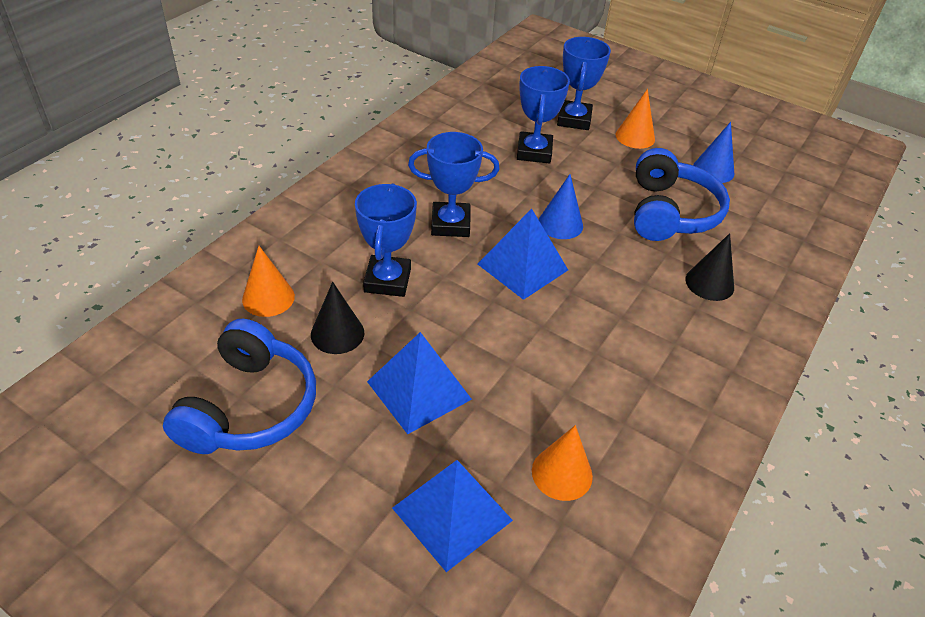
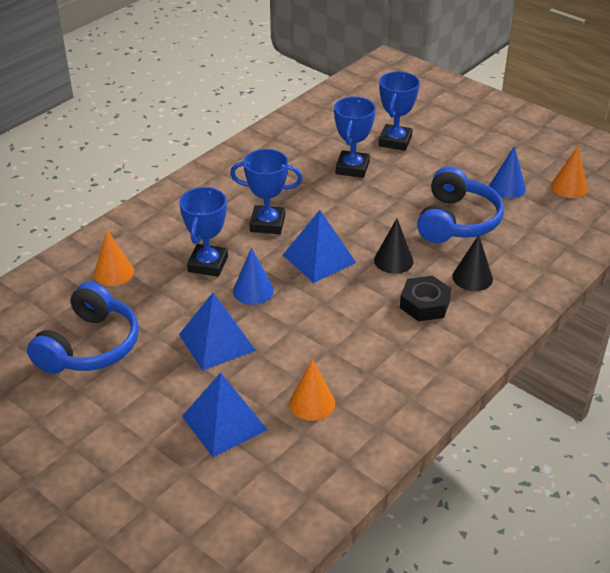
camera: 10 degrees right, 5 degrees down
(337, 333) = (162, 300): black cone -> black cone (393, 260)
(560, 224) = (359, 227): blue cone -> blue cone (253, 290)
(635, 137) = (445, 157): orange cone -> orange cone (569, 187)
(664, 321) = (424, 304): none -> black nut

